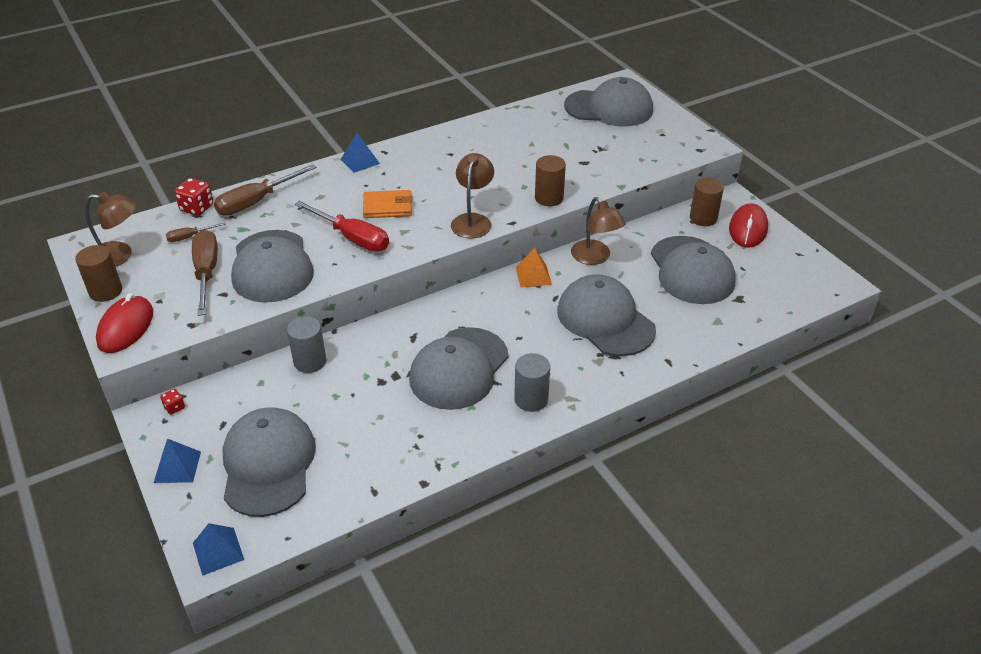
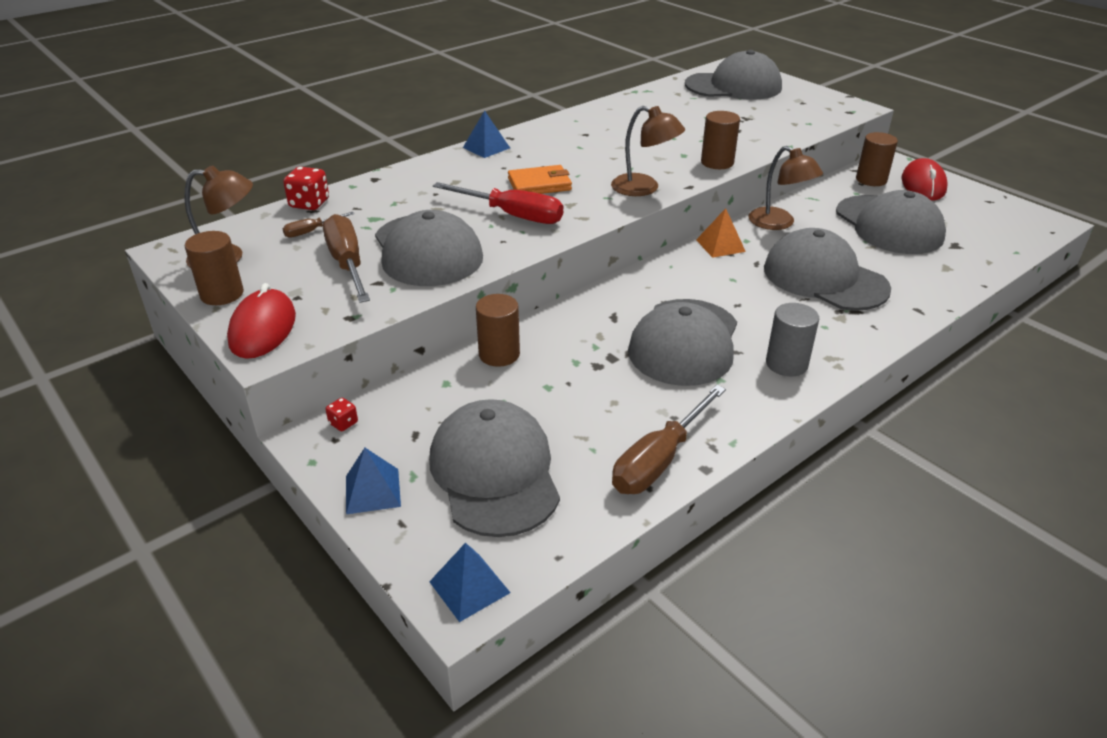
camera: 10 degrees left, 5 degrees down
(256, 202) = (380, 192): brown screwdriver -> brown screwdriver (659, 460)
(310, 361) = (499, 354): grey cylinder -> brown cylinder
(473, 220) = (644, 188): brown lamp -> brown lamp turned 120 degrees clockwise

